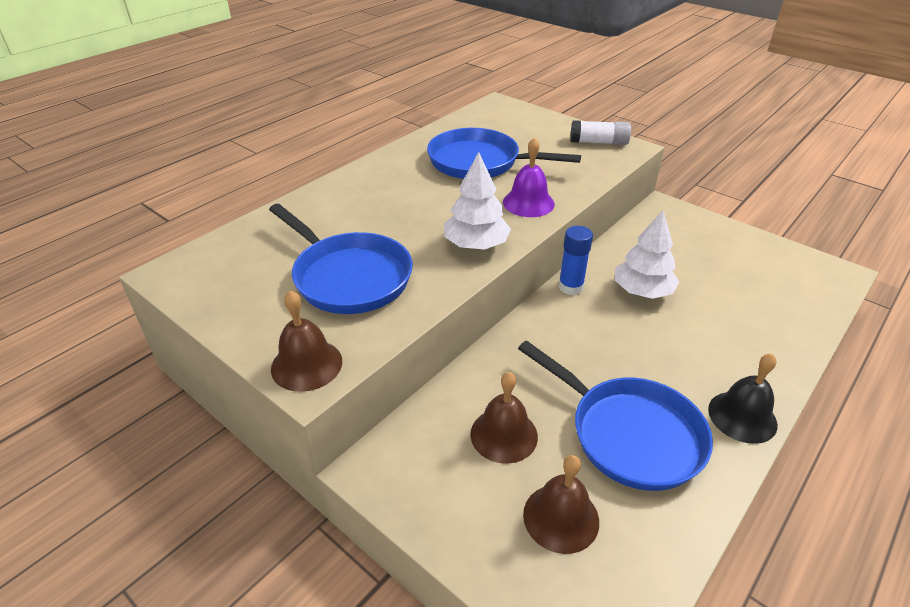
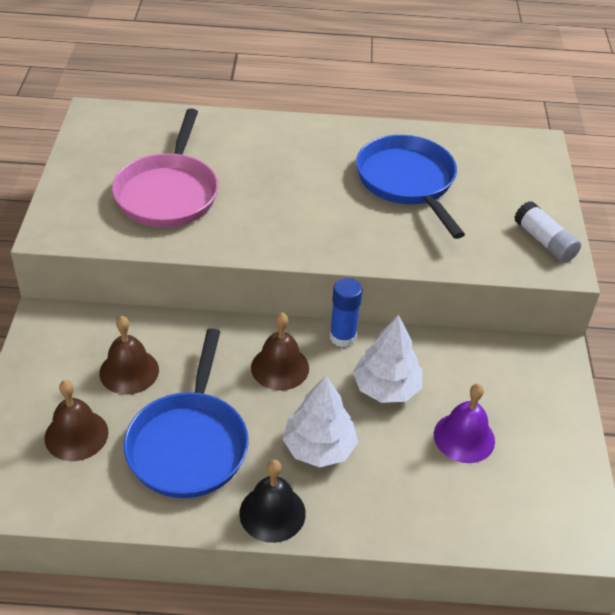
camera: 50 degrees right, 5 degrees up
(306, 364) = (62, 223): brown bell -> brown bell (280, 367)
(348, 276) = (168, 193): blue pan -> pink pan
(476, 245) = (275, 238): white tree -> white tree (319, 448)
(528, 203) = (373, 240): purple bell -> purple bell (464, 437)

